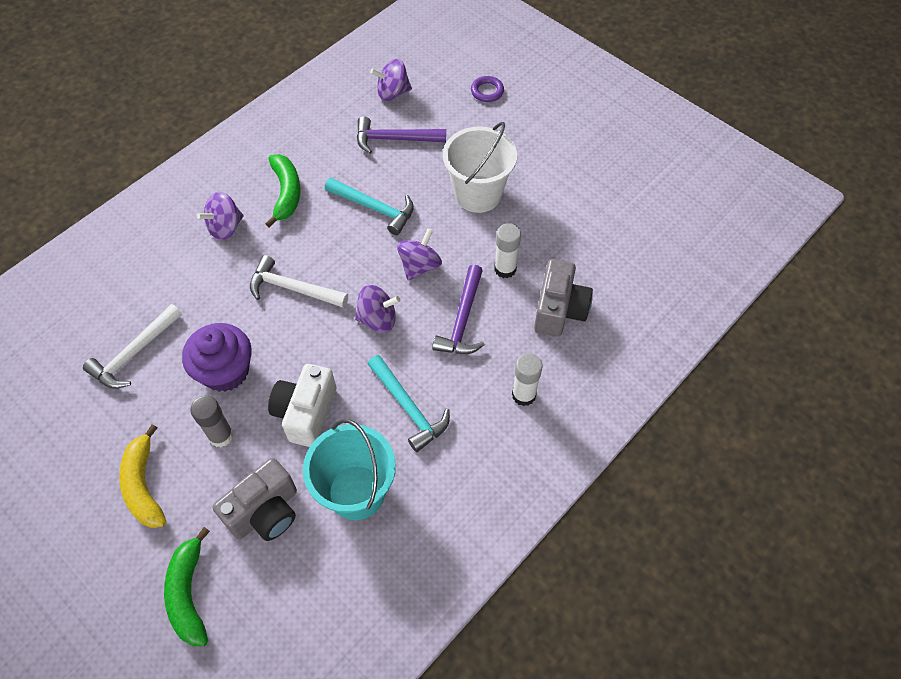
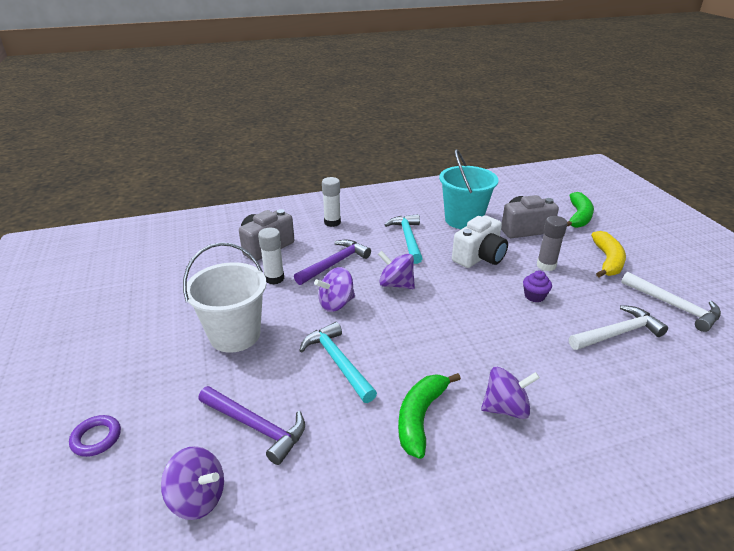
camera: 150 degrees left, 25 degrees down
(225, 371) = (534, 296): purple cupcake -> purple cupcake, size x0.49
(293, 288) = (455, 328): white hammer -> white hammer (673, 306)

